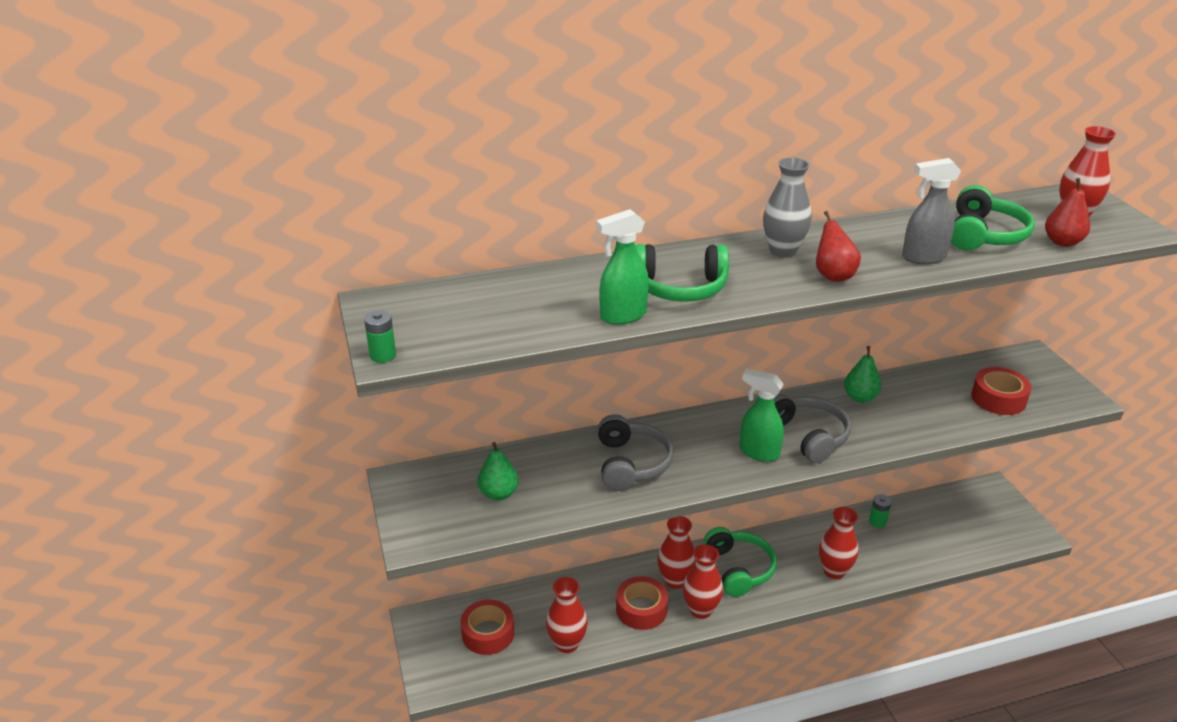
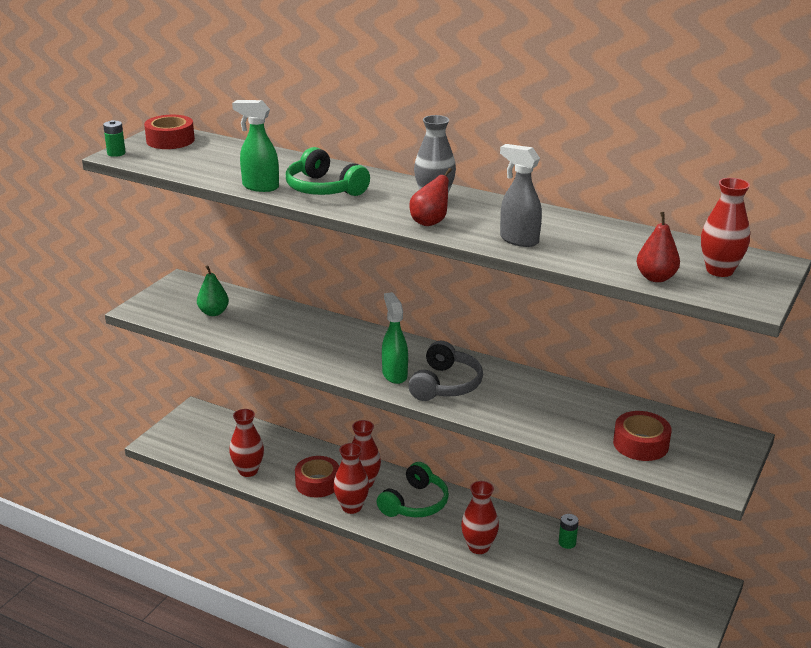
camera: 45 degrees right, 5 degrees down
(488, 633) = (217, 438): red tape -> red tape (170, 140)
(631, 464) = (308, 338): grey headphones -> none
(860, 397) = (530, 386): green pear -> none
(983, 235) = (603, 249): green headphones -> none

